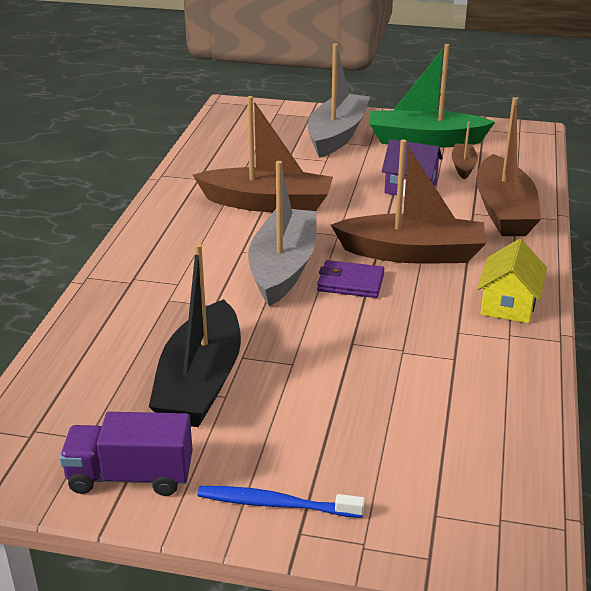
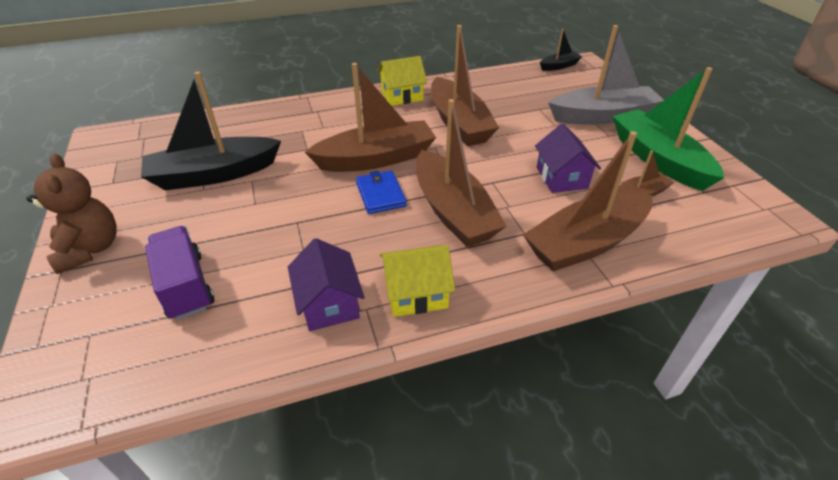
camera: 60 degrees right, 10 degrees up
(130, 476) = (108, 183): purple truck -> purple truck (186, 286)
(170, 217) = (402, 96): none -> yellow house
(221, 118) = (559, 66): none -> black boat
(276, 504) = (90, 249): blue toothbrush -> brown teddy bear
(283, 268) = (376, 159): grey boat -> brown boat
(350, 283) = (380, 195): purple wallet -> blue wallet
(490, 352) = (329, 303): none -> purple house

